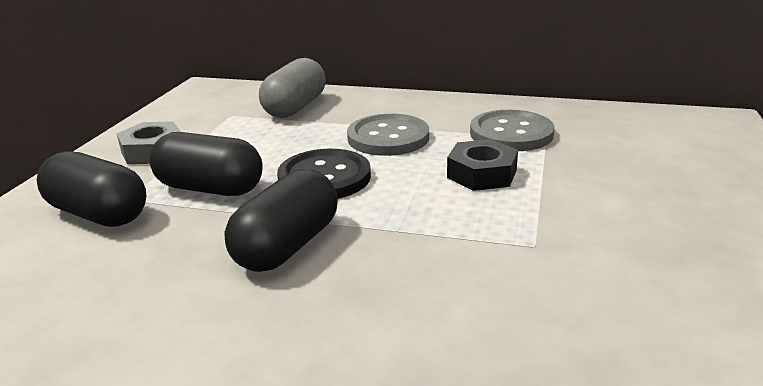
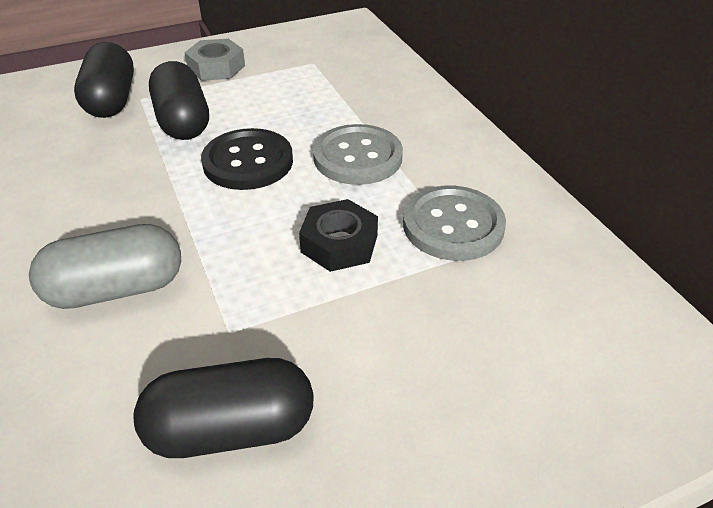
camera: 50 degrees right, 15 degrees up
(287, 246) = (128, 198): black capsule -> black capsule (231, 429)
(295, 107) = (363, 82): grey capsule -> grey capsule (116, 289)

